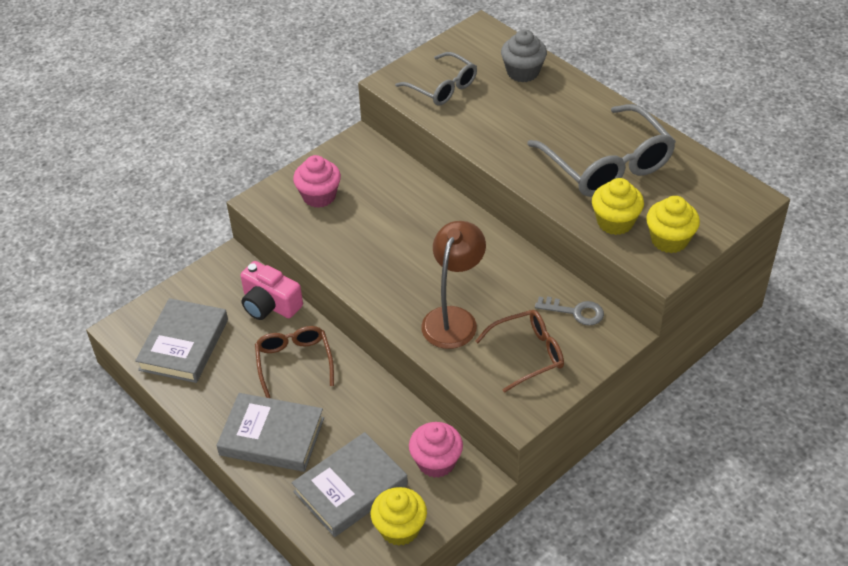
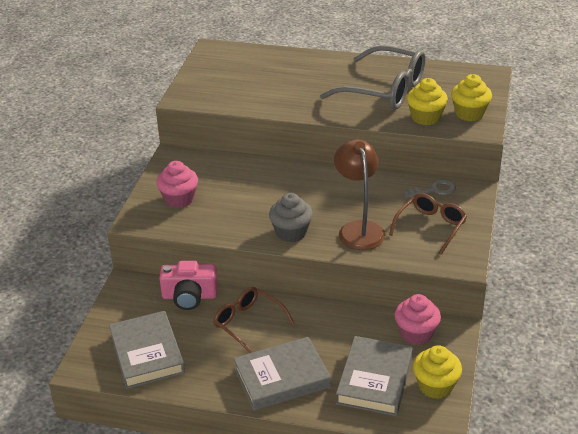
camera: 35 degrees left, 10 degrees down
(442, 87) = (223, 89): grey glasses -> none
(523, 72) = (270, 61): grey cupcake -> grey cupcake (291, 232)

